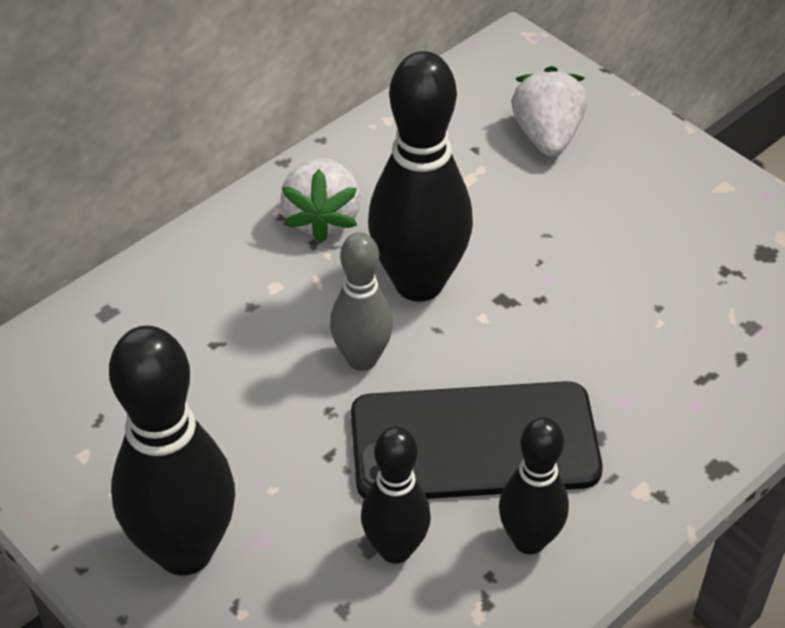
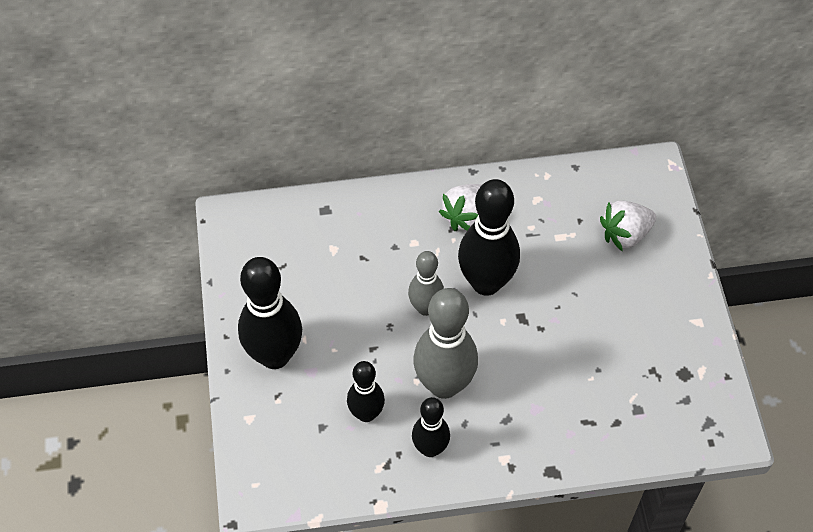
camera: 35 degrees right, 10 degrees up
(474, 443) = (444, 384): black phone -> grey bowling pin
(547, 136) = (625, 234): white strawberry -> white strawberry turned 150 degrees counterclockwise

